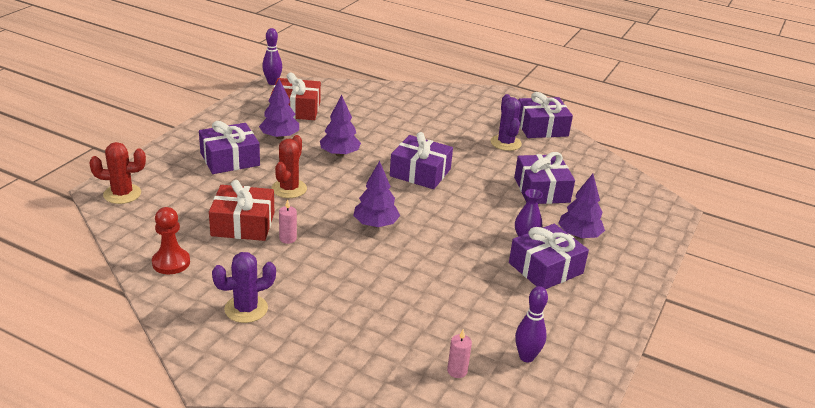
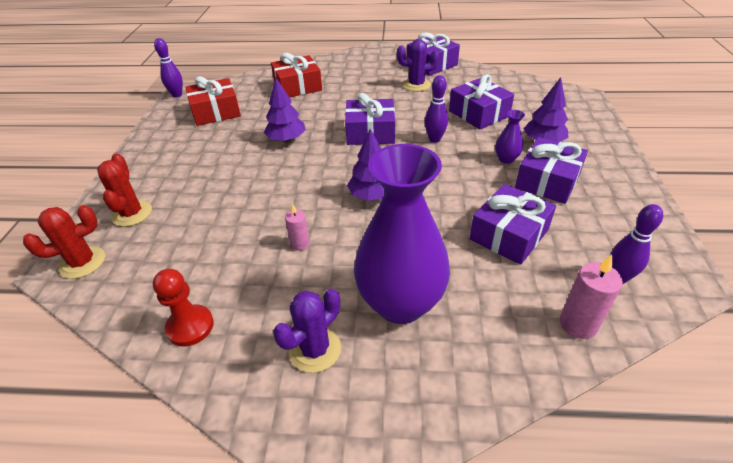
camera: 20 degrees left, 10 degrees up
(230, 159) = (182, 180): purple gift -> purple gift (509, 234)
(243, 224) = (242, 246): red gift -> red gift (298, 86)
(279, 137) = (218, 142): purple tree -> none
(289, 189) = (263, 190): red cactus -> red cactus (132, 213)
(331, 306) = (400, 303): none -> purple vase
(457, 371) = (578, 324): pink candle -> pink candle, size x1.59
(475, 198) = (434, 139): none -> purple bowling pin
(505, 143) = (416, 85): purple cactus -> purple cactus turned 60 degrees counterclockwise

